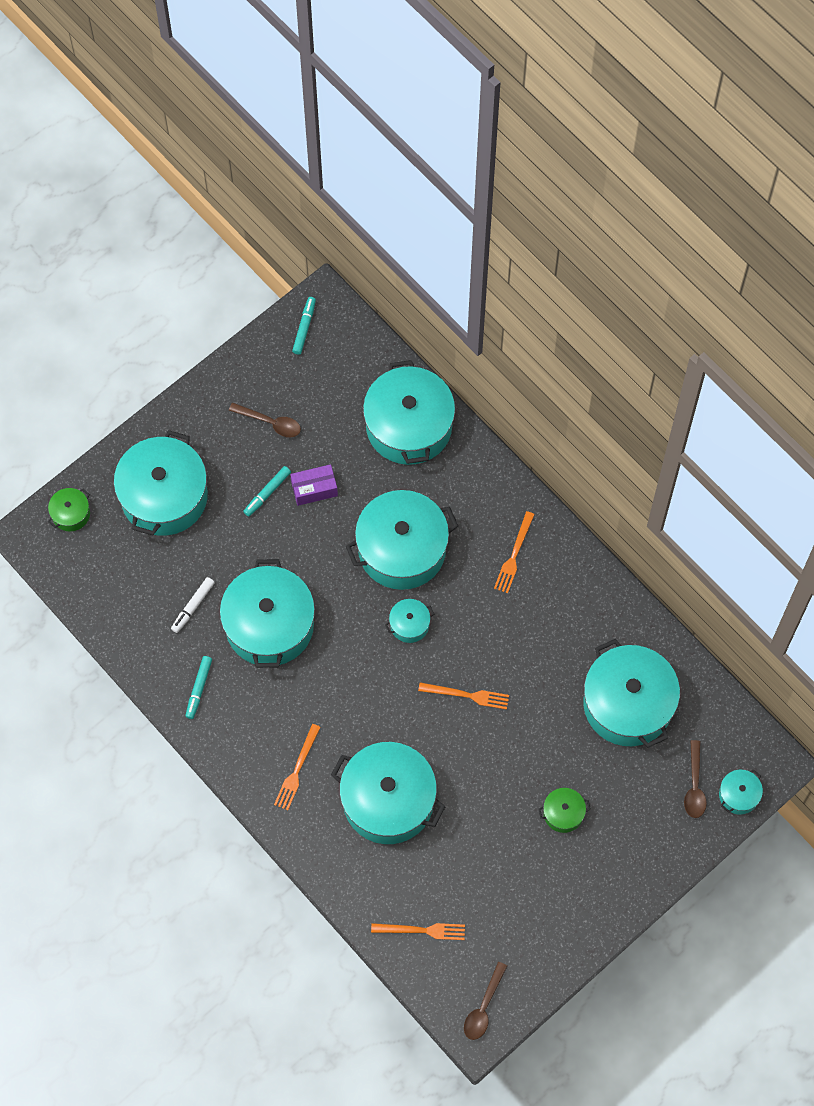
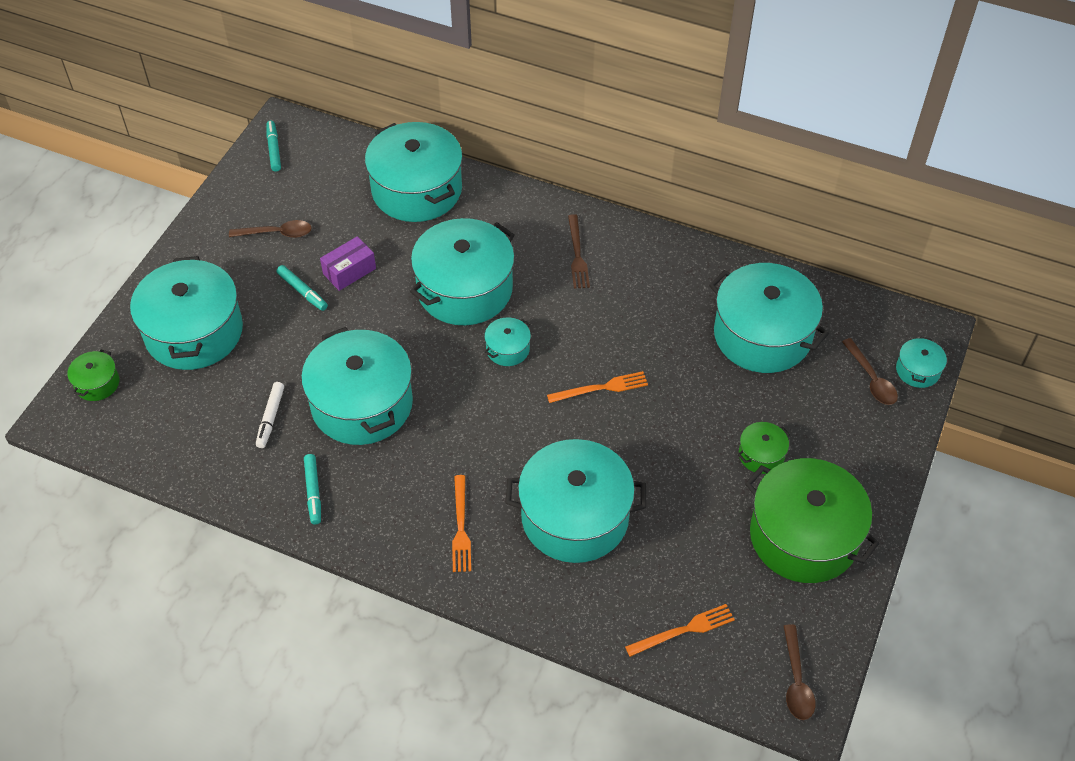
camera: 25 degrees left, 15 degrees down
(267, 493) = (302, 291): turquoise marker -> turquoise marker turned 60 degrees counterclockwise
(514, 555) = (577, 254): orange fork -> brown fork
(556, 897) = (803, 536): none -> green pot

